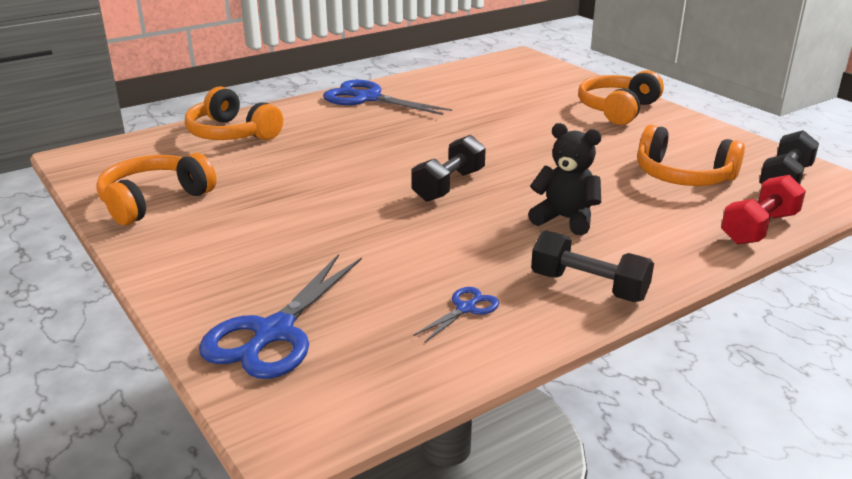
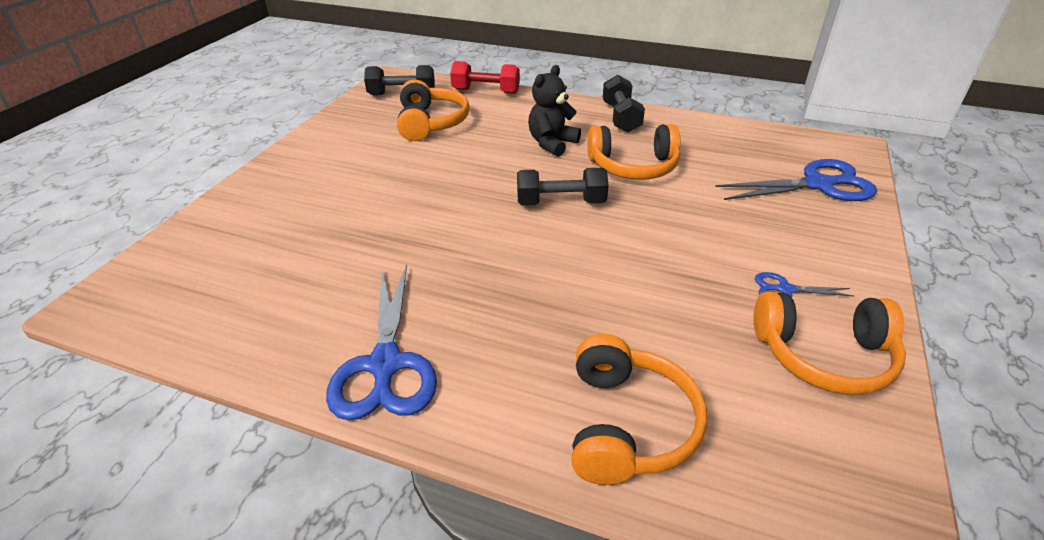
camera: 125 degrees left, 10 degrees up
(465, 308) = (697, 141): blue scissors -> blue scissors (785, 289)
(565, 219) = (552, 143): black teddy bear -> black teddy bear turned 45 degrees clockwise
(618, 109) = (296, 178): orange headphones -> orange headphones (633, 166)

